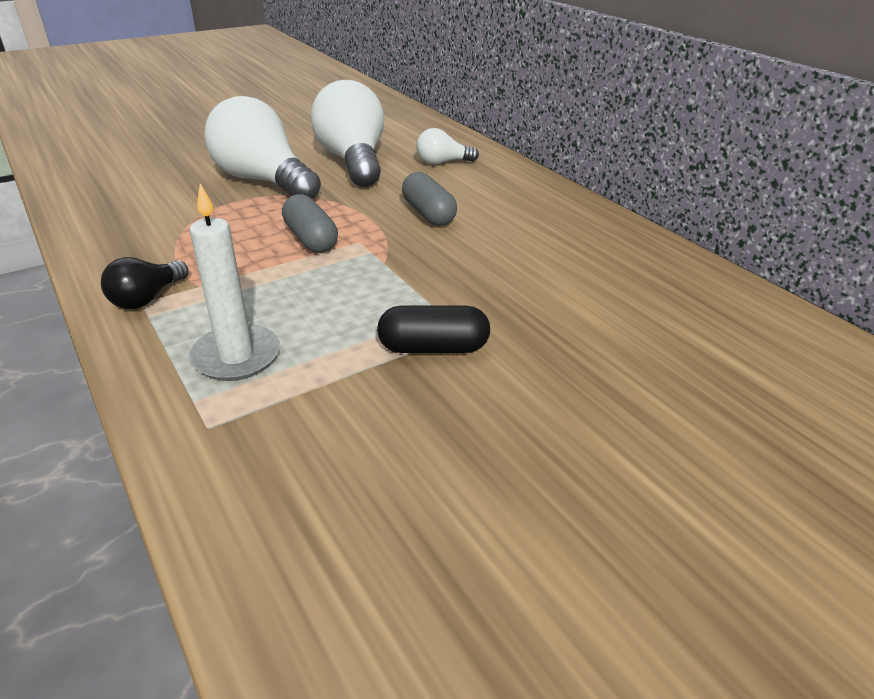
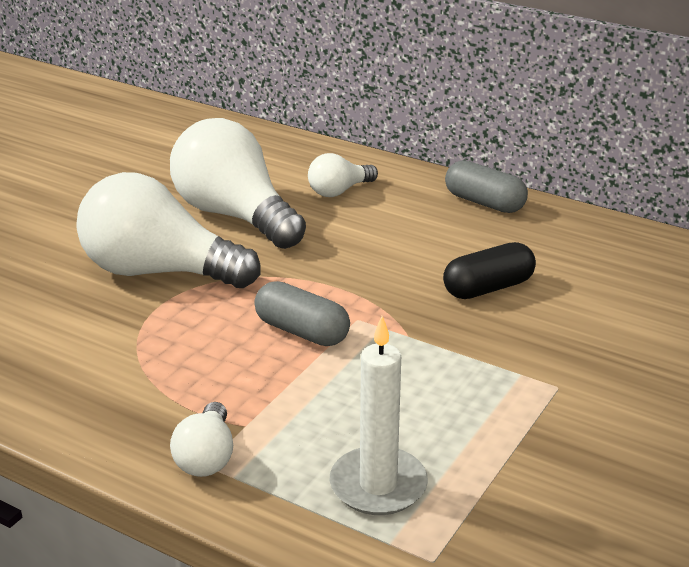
camera: 25 degrees left, 5 degrees down
(147, 298) = (206, 457): black light bulb -> white light bulb
(428, 214) = (393, 263): grey capsule -> grey capsule (484, 203)
(433, 348) = (550, 412): black capsule -> black capsule (488, 288)

